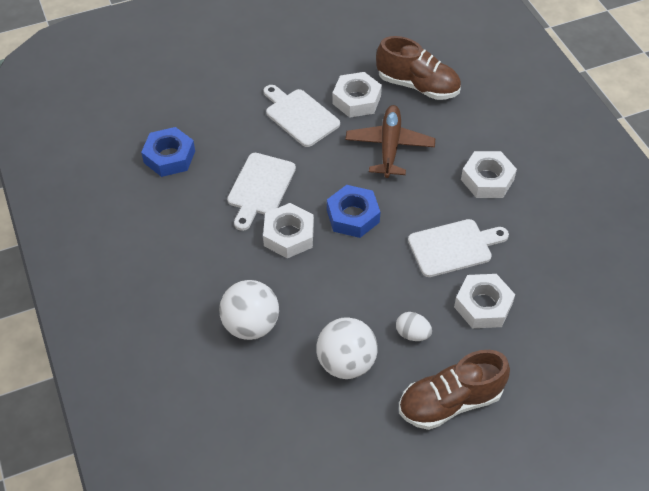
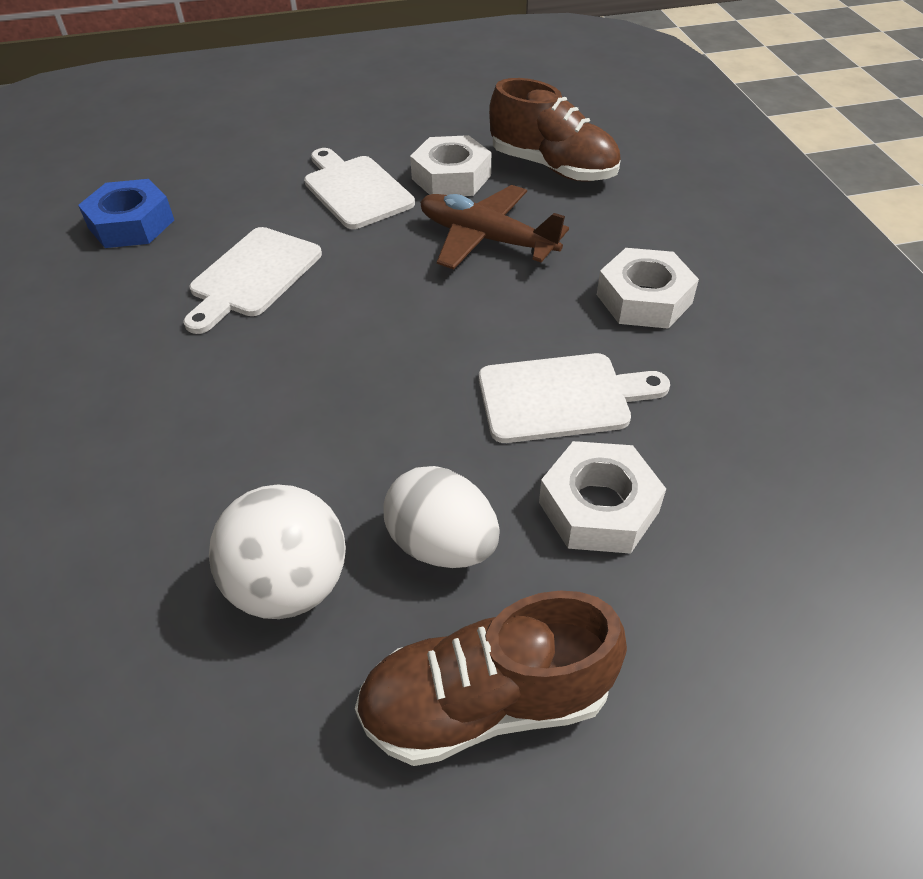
camera: 10 degrees right, 5 degrees down
(251, 325) = (137, 488): white ball -> none
(289, 235) = (270, 348): white nut -> none
(353, 216) = (392, 331): blue nut -> none
(389, 146) = (486, 239): brown plane -> brown plane turned 75 degrees counterclockwise
(412, 334) = (442, 544): white egg -> white egg, size x1.59

